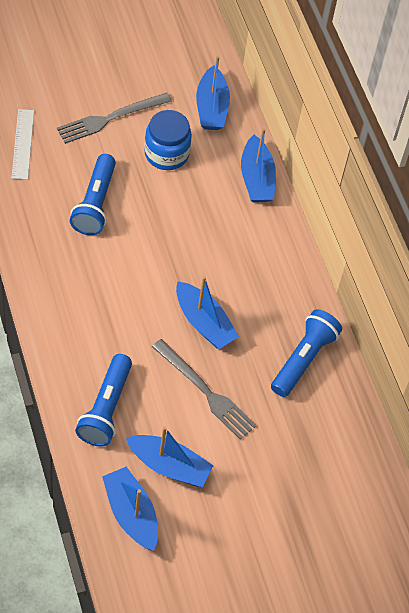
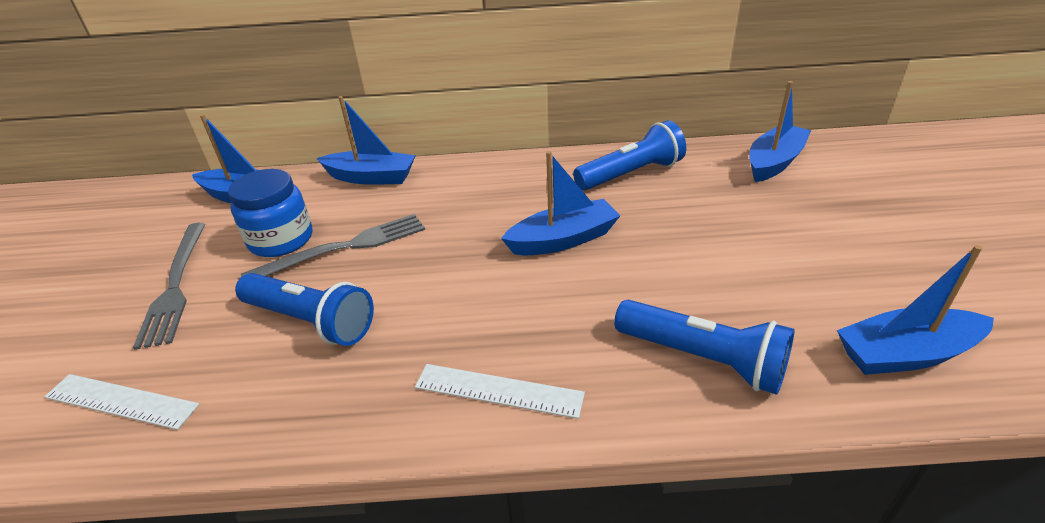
camera: 65 degrees left, 20 degrees down
(63, 311) = (498, 390): none -> white ruler
(169, 466) = (803, 300): blue boat -> blue boat (774, 162)
(205, 391) = (673, 251): grey fork -> grey fork (344, 248)
(304, 359) = (631, 174): blue flashlight -> blue flashlight turned 105 degrees clockwise

